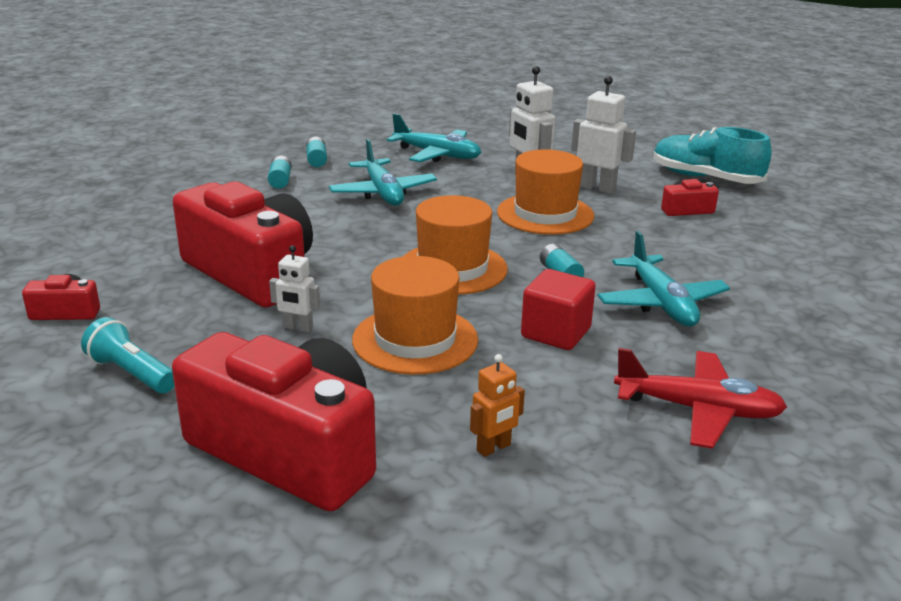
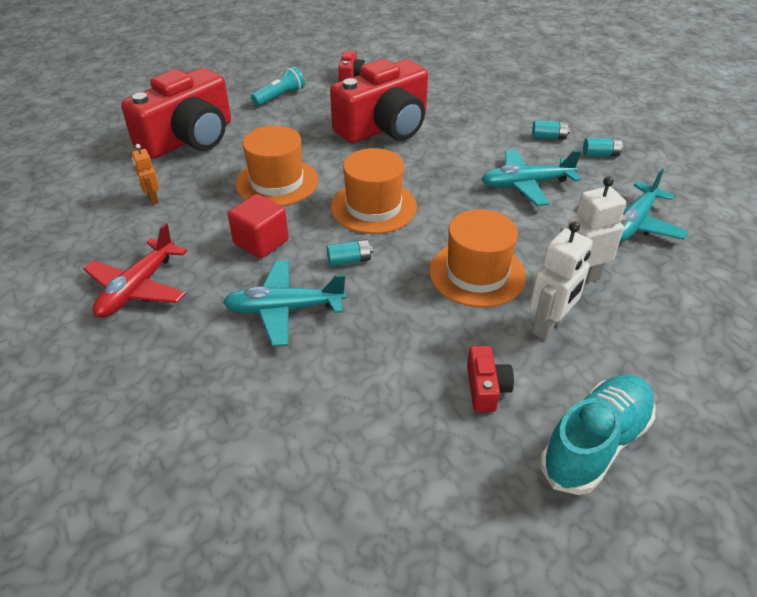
camera: 100 degrees right, 15 degrees up
(298, 328) = (308, 142): white robot -> none

